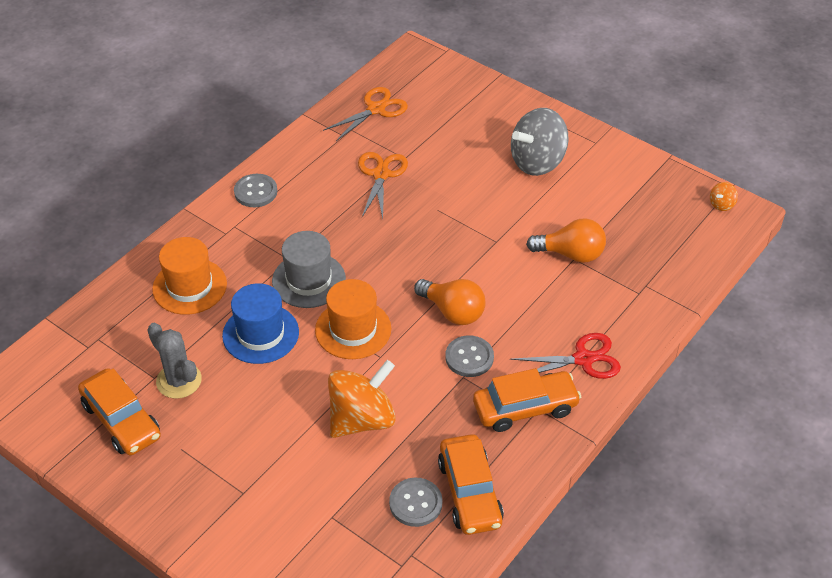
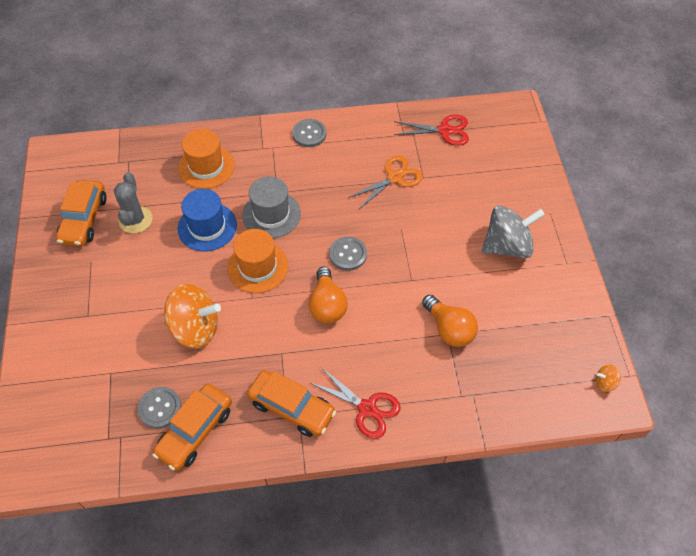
camera: 45 degrees right, 10 degrees up
(376, 109) = (445, 130): orange scissors -> red scissors
(469, 357) = (300, 344): grey button -> grey button (348, 254)
(537, 162) = (507, 246): grey spinning top -> grey spinning top turned 150 degrees clockwise

